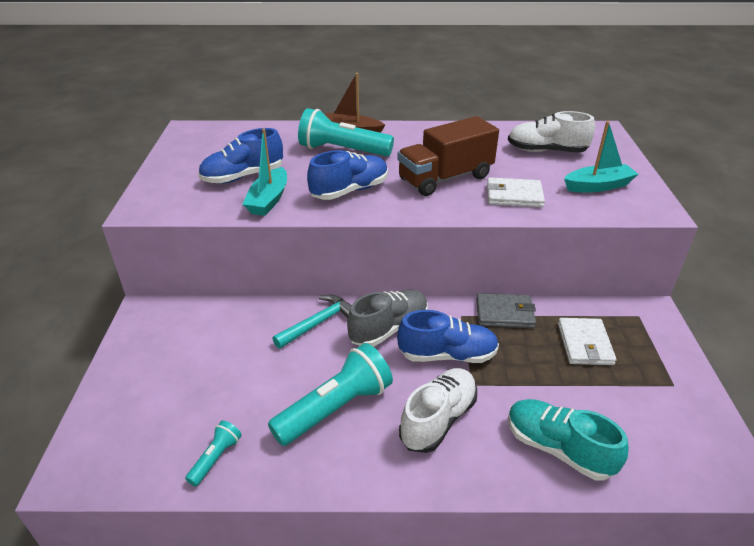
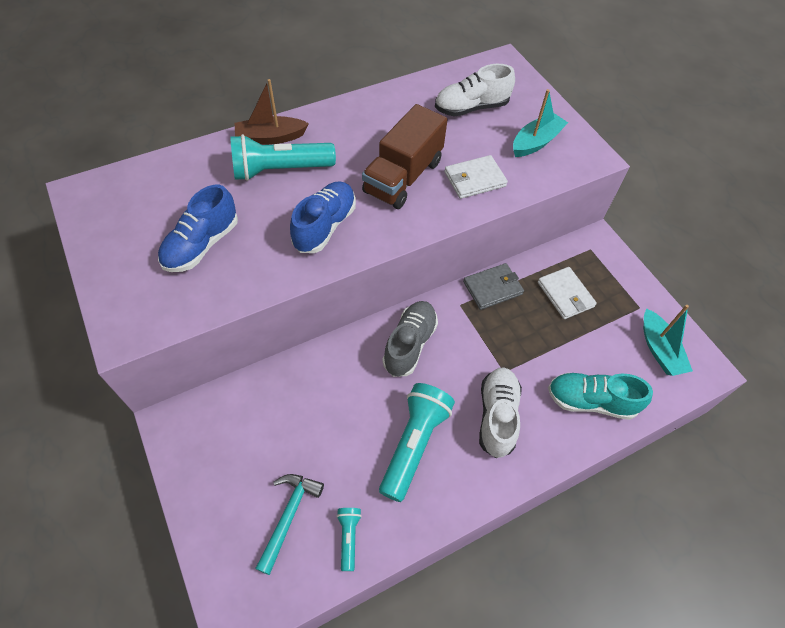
camera: 30 degrees left, 20 degrees up
(269, 200) = (253, 269): turquoise boat -> turquoise boat (659, 349)
(318, 323) = (346, 364): turquoise hammer -> turquoise hammer (288, 516)
(447, 355) = (471, 351): blue shoe -> none

